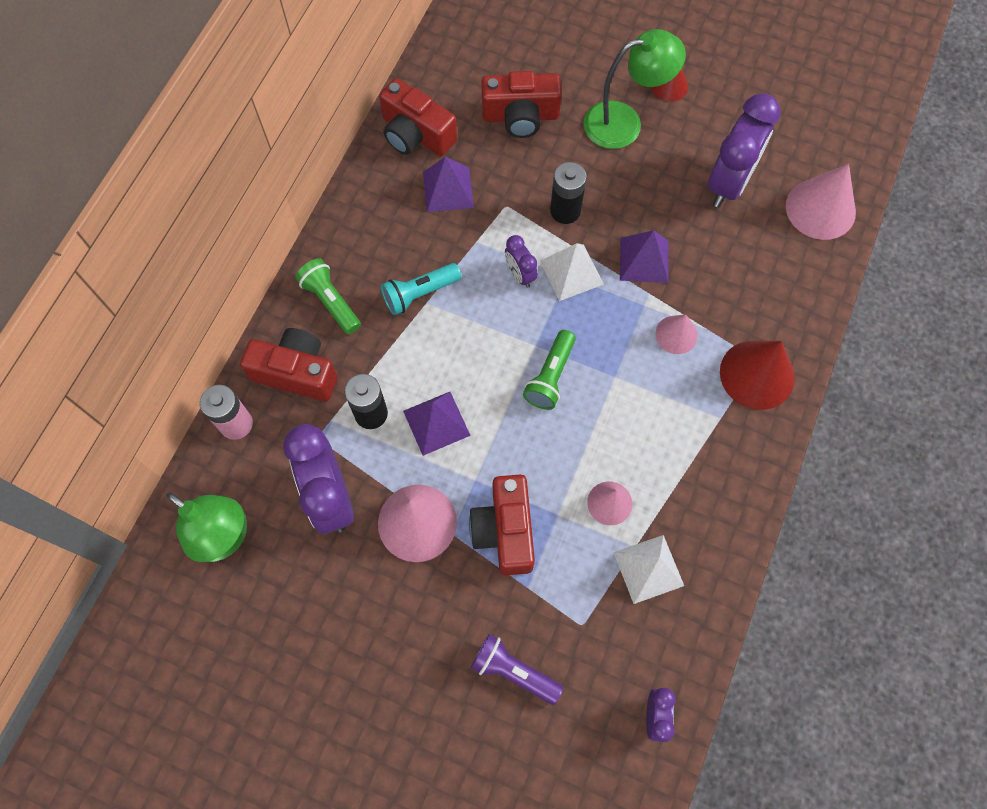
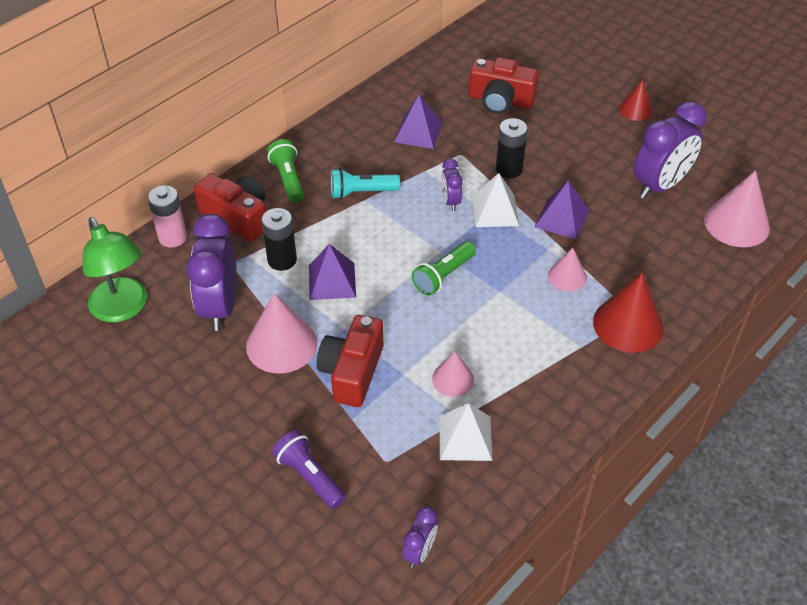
camera: 20 degrees right, 20 degrees down
(416, 134) = (410, 92): red camera -> none
(624, 122) = (586, 124): green lamp -> none

